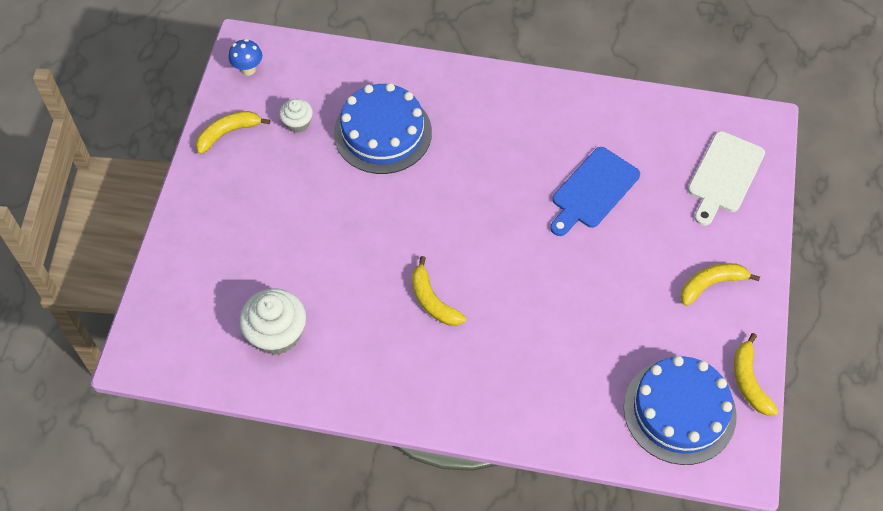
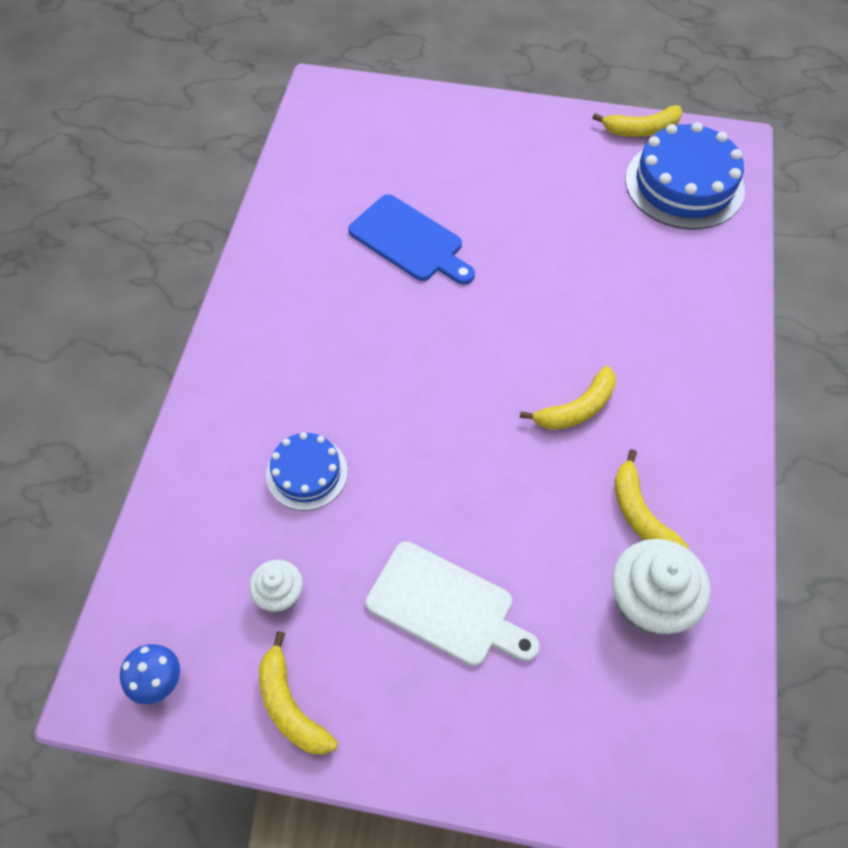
camera: 90 degrees left, 0 degrees up
(382, 132) = (307, 473): blue cake -> blue cake, size x0.57
(711, 284) = (530, 148): yellow banana -> yellow banana (640, 513)
(724, 175) = (390, 126): white cutting board -> white cutting board (446, 606)

